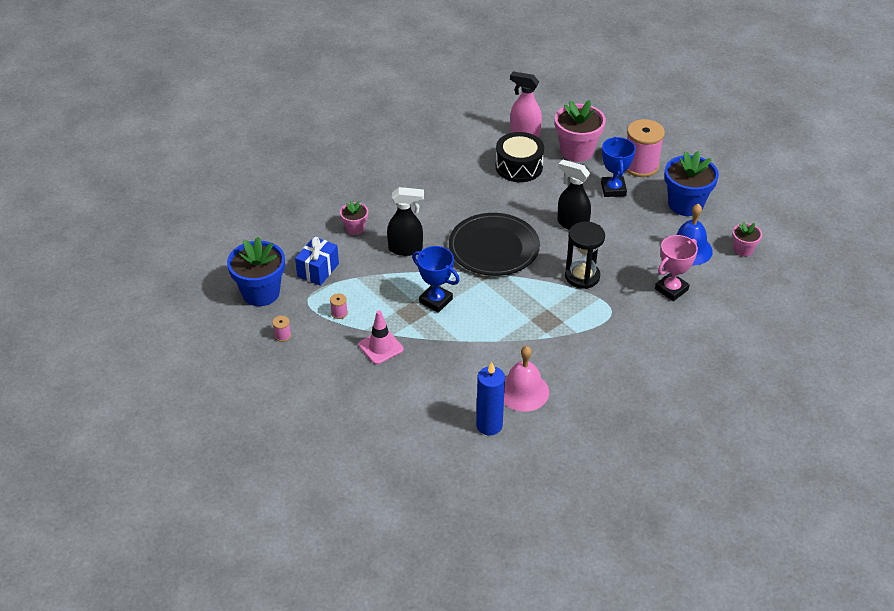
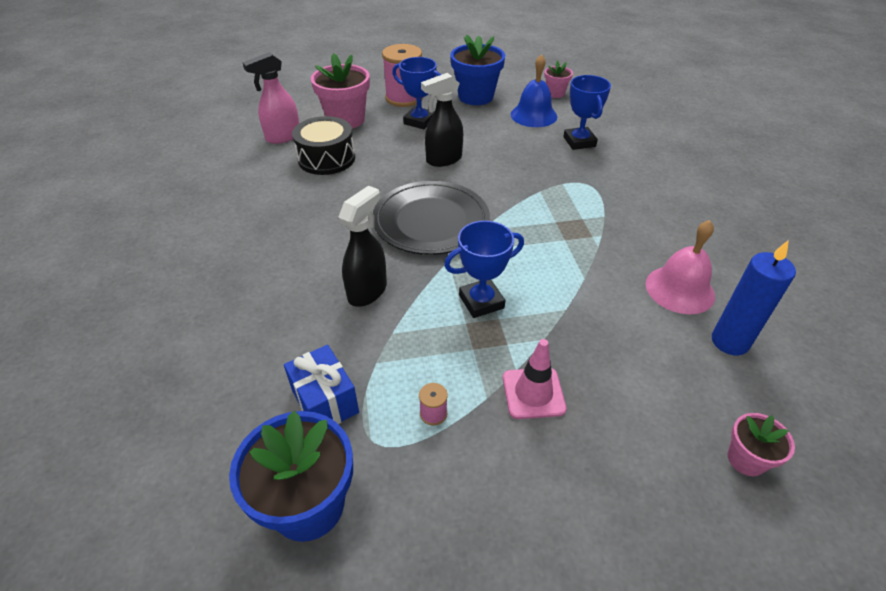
camera: 60 degrees left, 0 degrees up
(282, 335) = (431, 515): pink spool -> none
(355, 228) = (283, 324): pink flower pot -> pink flower pot (746, 459)
(582, 276) = (524, 182): black hourglass -> none
(671, 289) = (579, 142): pink trophy -> blue trophy

